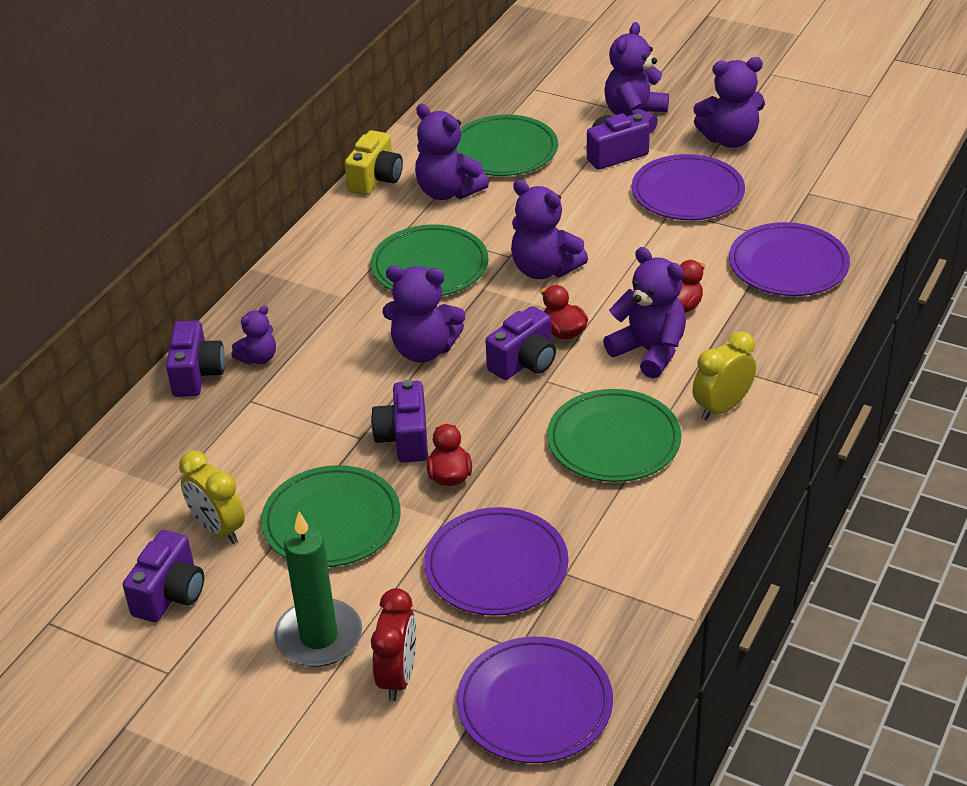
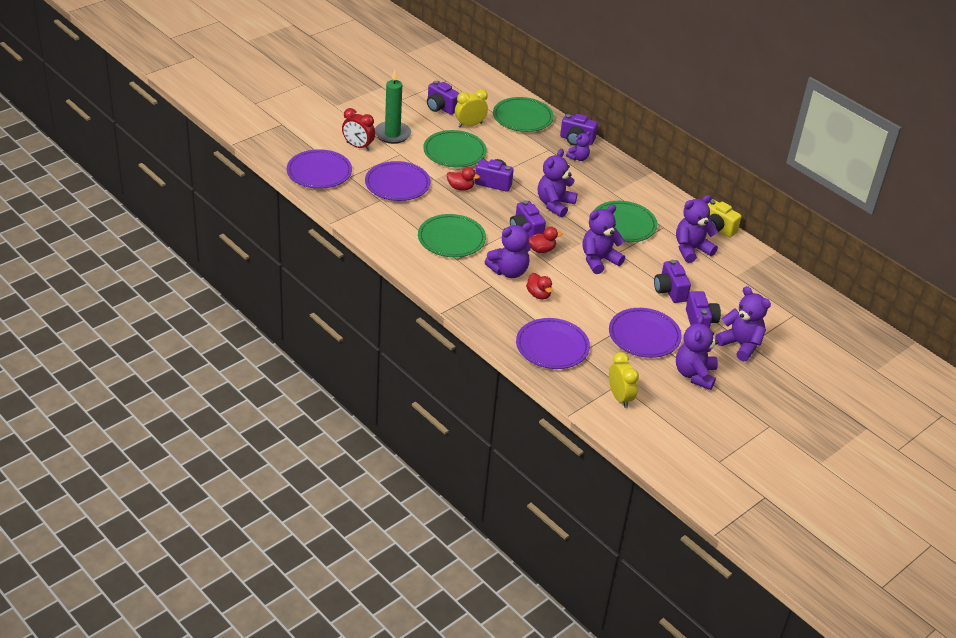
camera: 105 degrees right, 0 degrees up
(258, 358) = (578, 158): purple teddy bear -> purple teddy bear turned 105 degrees counterclockwise
(504, 151) = (725, 281): green plate -> green plate (522, 117)
(566, 191) = (670, 291): none -> purple camera
(722, 408) = (451, 279): yellow clock -> yellow clock (619, 397)

